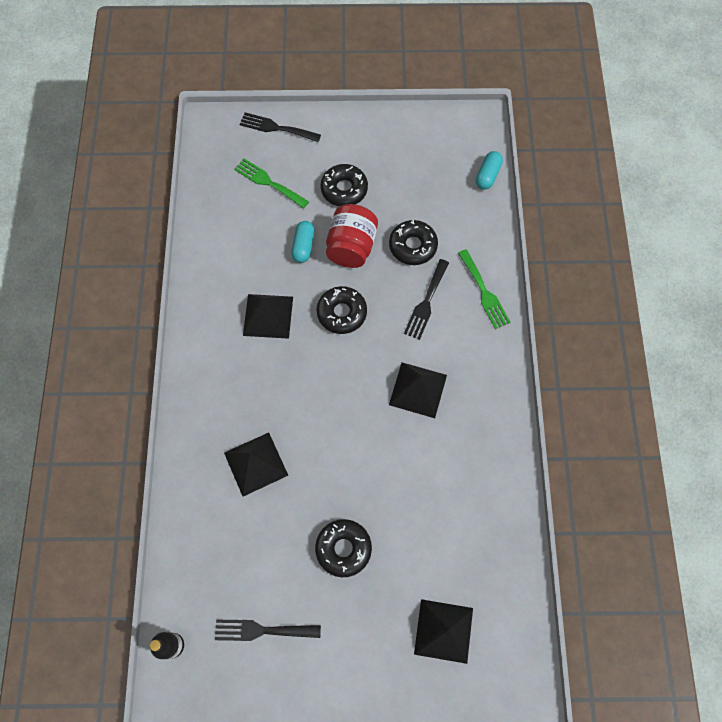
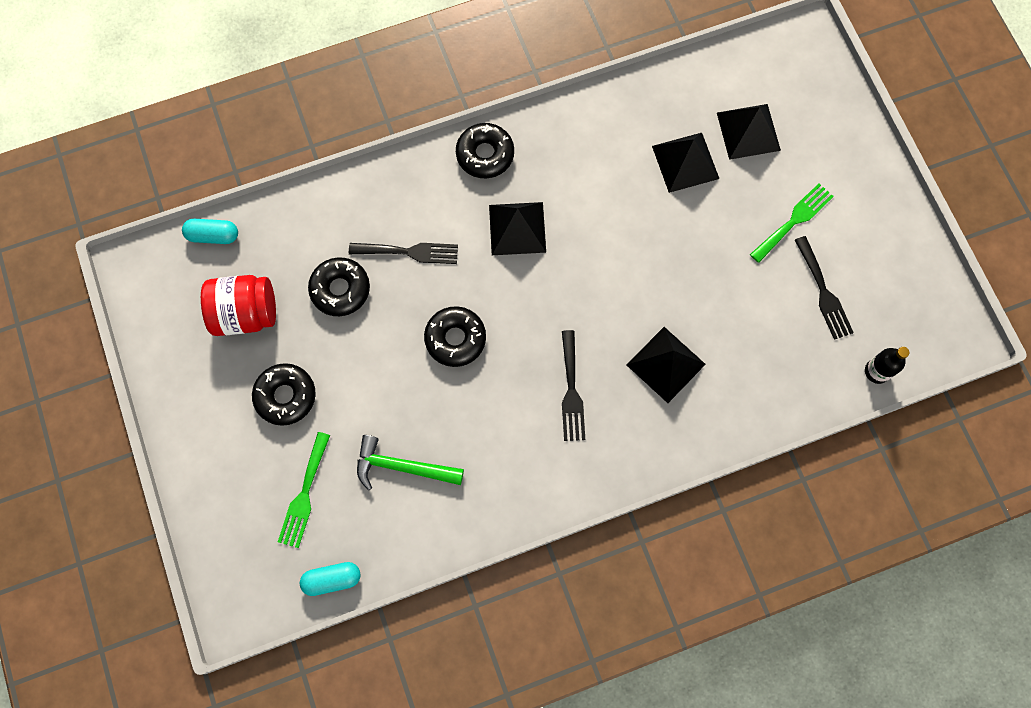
camera: 110 degrees left, 5 degrees up
(260, 247) = (402, 467): none -> green hammer
(268, 316) = (489, 420): black pyramid -> black pyramid (685, 162)
(276, 128) = (215, 519): black fork -> black fork (571, 391)
(303, 246) = (382, 415): turquoise capsule -> turquoise capsule (332, 579)
(343, 549) = (714, 245): black donut -> black donut (485, 154)
(351, 247) = (365, 359): red jar -> red jar (245, 313)
(484, 292) = (375, 195): green fork -> green fork (794, 220)

